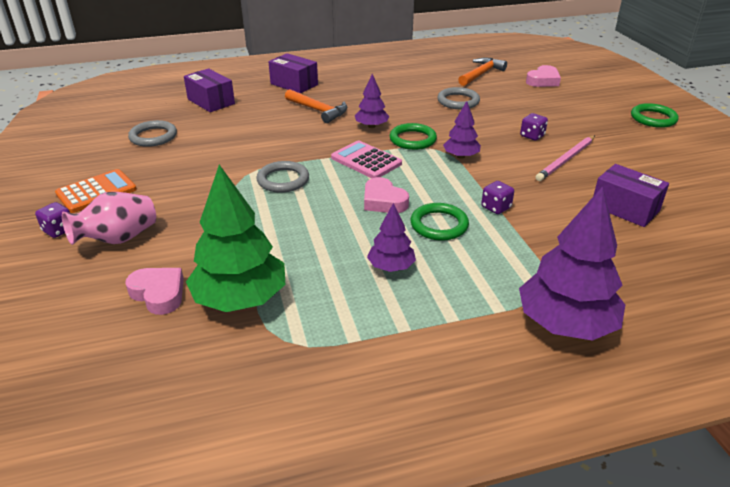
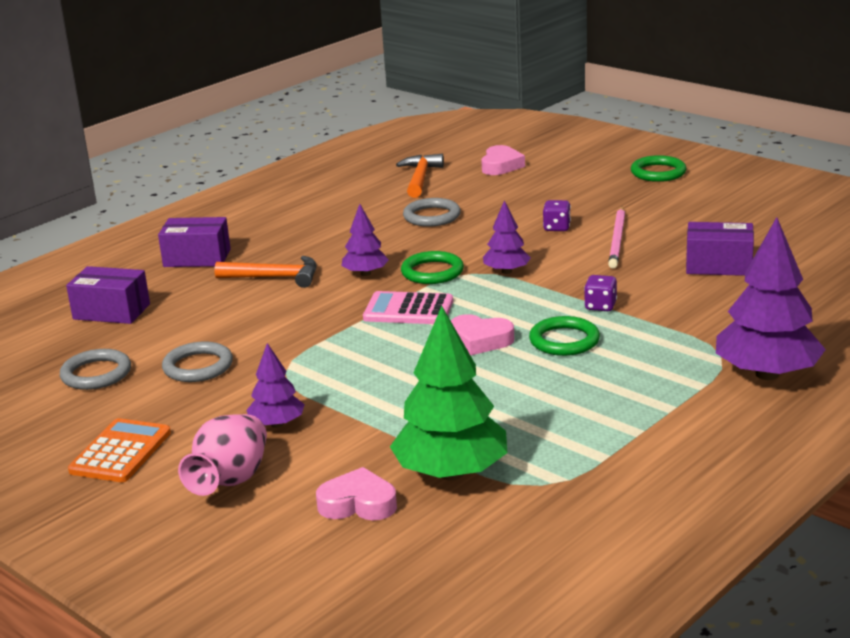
camera: 30 degrees left, 10 degrees down
(58, 230) = (139, 502): purple dice -> none
(283, 180) = (339, 360): grey ring -> grey ring (198, 366)
(391, 267) = (563, 391): purple tree -> purple tree (277, 424)

